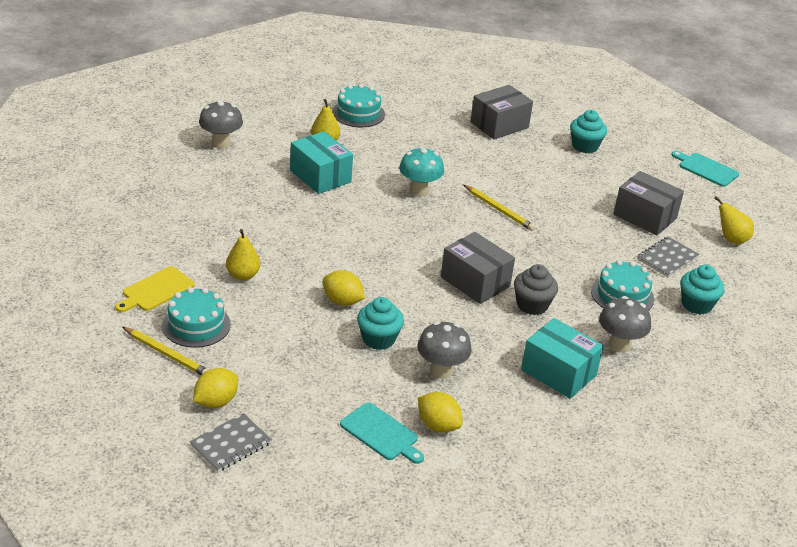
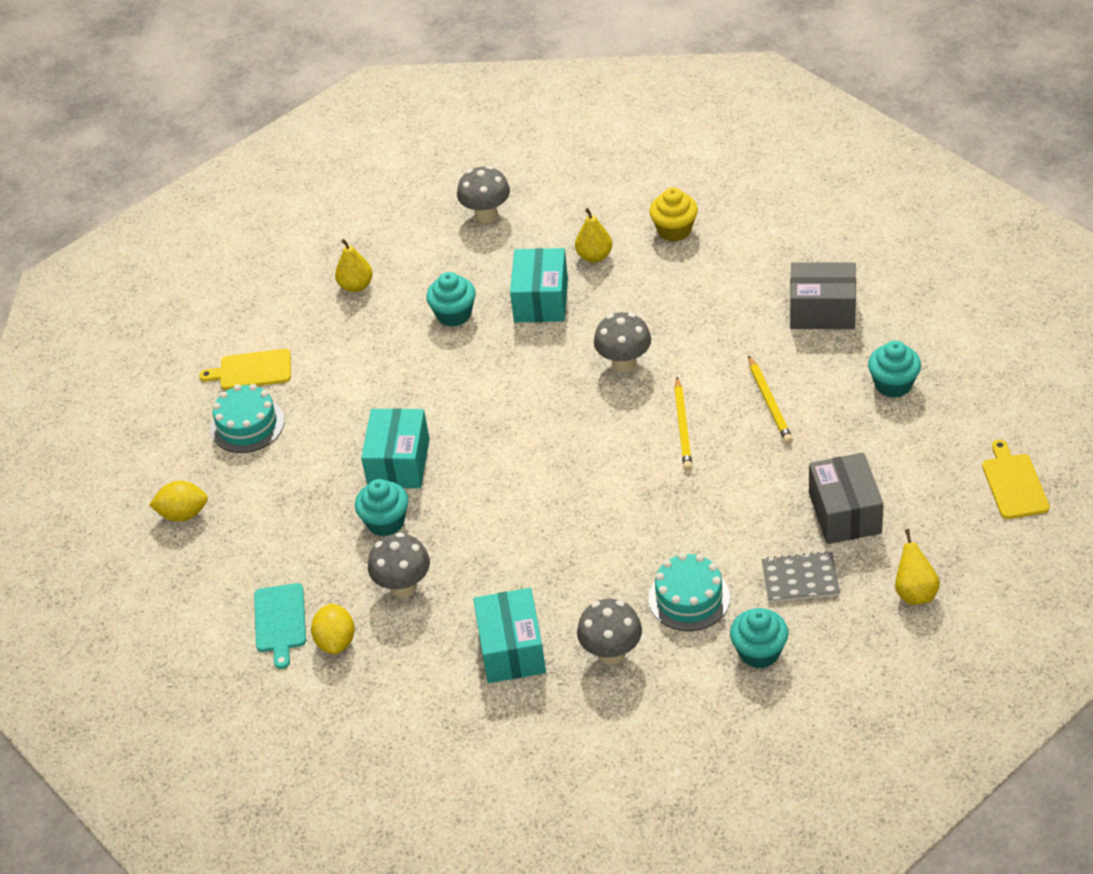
camera: 50 degrees right, 10 degrees up
(166, 354) = (193, 444): yellow pencil -> yellow pencil (769, 402)
(231, 444) = (152, 562): grey notebook -> none
(243, 275) = (341, 389): yellow pear -> yellow pear (356, 286)
(270, 204) = (454, 314): none -> turquoise cupcake
(342, 301) = (399, 463): yellow lemon -> turquoise box
(358, 113) = (674, 230): turquoise cake -> yellow cupcake
(419, 190) = (624, 363): turquoise mushroom -> grey mushroom
(475, 282) = (551, 504): grey box -> none
(532, 305) = (577, 560): grey cupcake -> none
(706, 169) = (1014, 484): turquoise cutting board -> yellow cutting board

